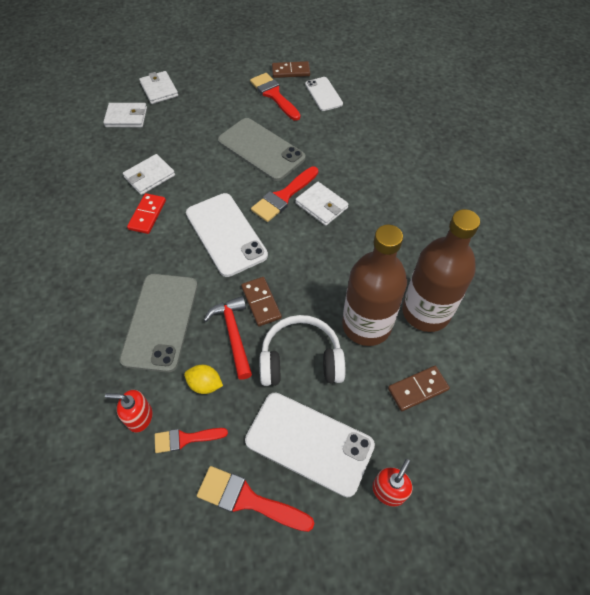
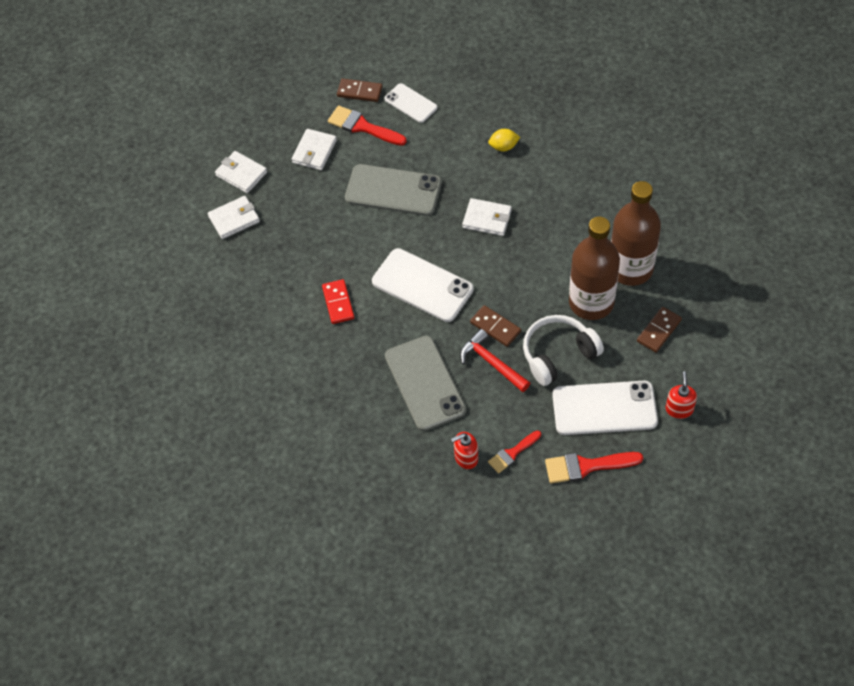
camera: 25 degrees left, 0 degrees up
(149, 176) = (309, 267): white wallet -> white wallet (314, 151)
(205, 384) = (498, 410): yellow lemon -> yellow lemon (503, 147)
(283, 196) = (447, 227): red brush -> none
(291, 71) = (359, 92): brown domino -> brown domino turned 45 degrees clockwise

